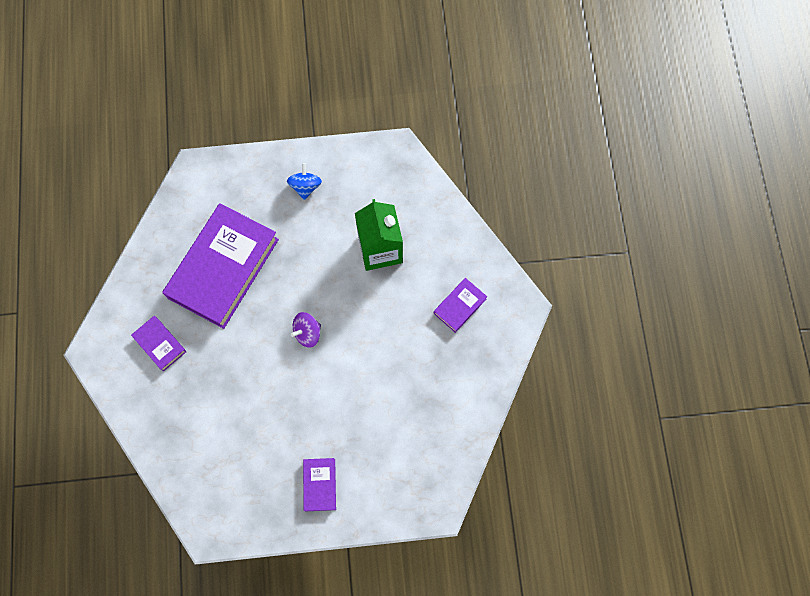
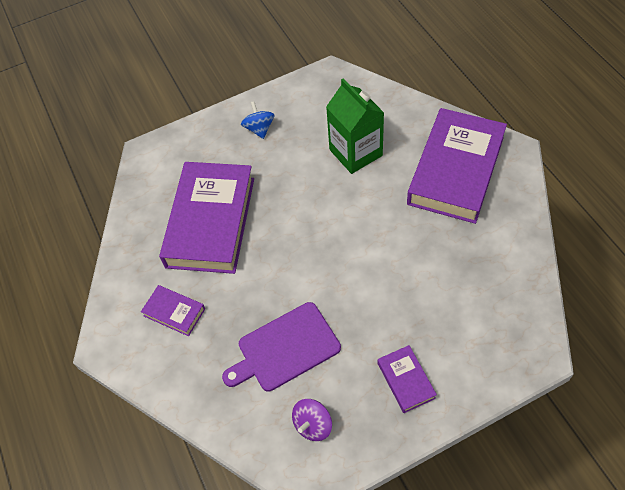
camera: 15 degrees left, 15 degrees down
(236, 415) = (285, 348): none -> purple cutting board
(307, 333) = (321, 246): purple spinning top -> purple spinning top (313, 425)
(459, 306) = (455, 170): purple book -> purple book, size x2.27

